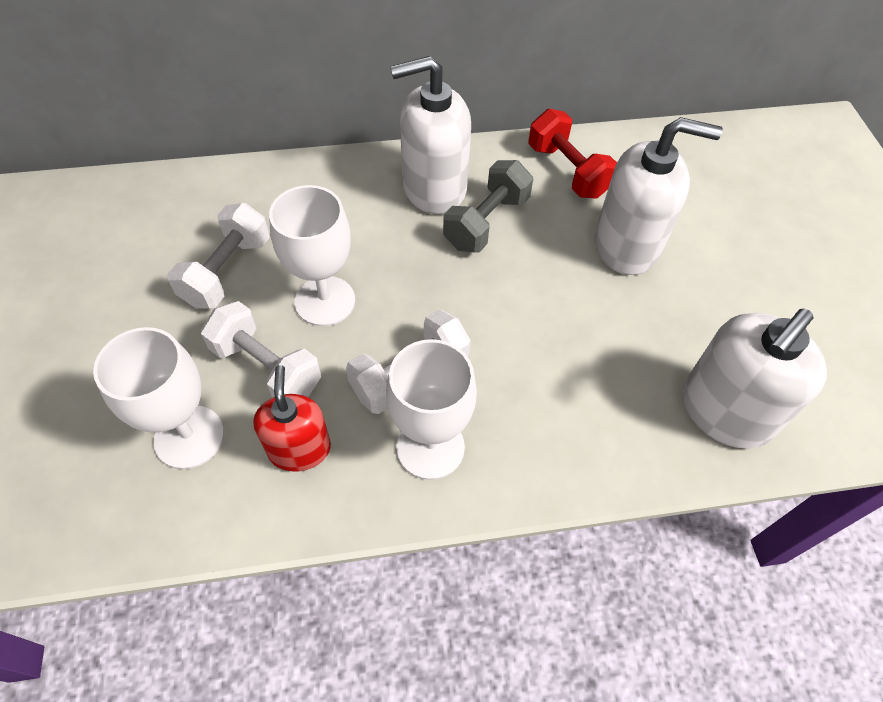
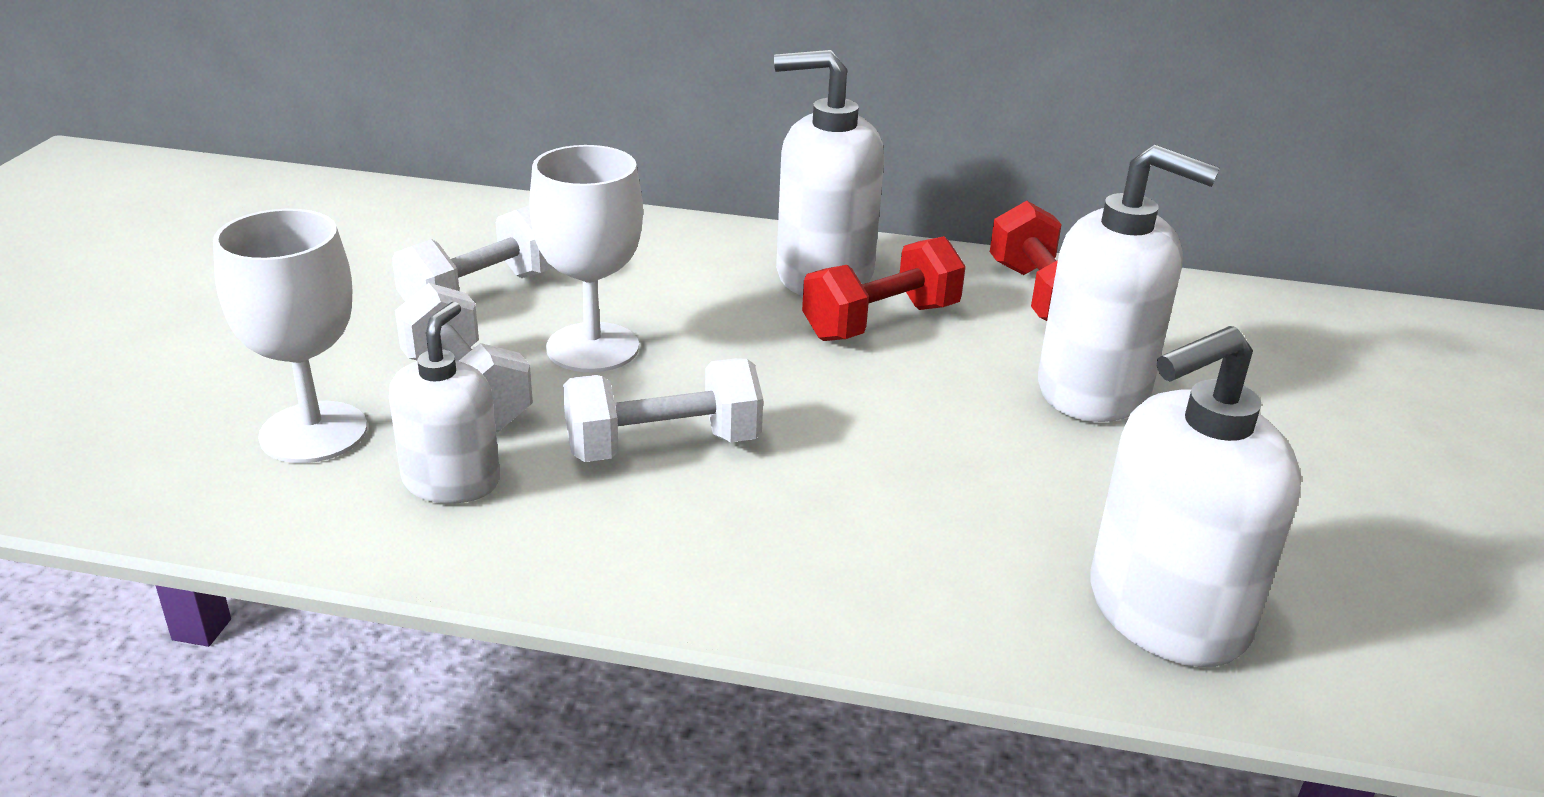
camera: 20 degrees right, 25 degrees down
(299, 449) = (451, 481): red soap dispenser -> white soap dispenser
(430, 447) = (642, 528): white goblet -> none
(486, 222) = (881, 322): grey dumbbell -> red dumbbell

